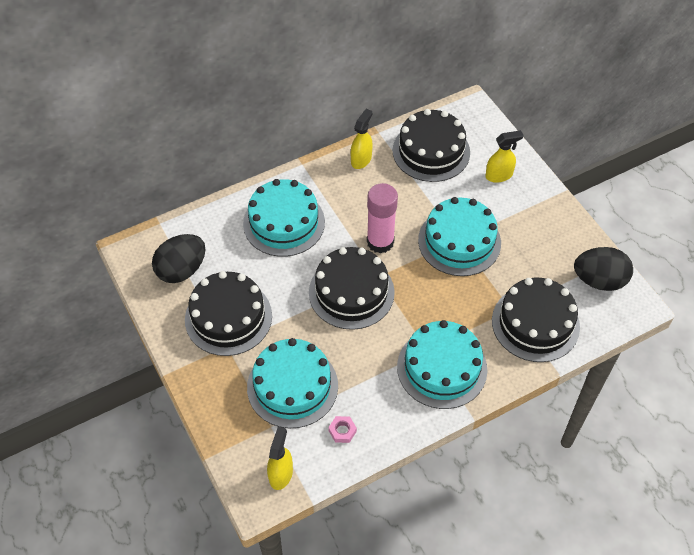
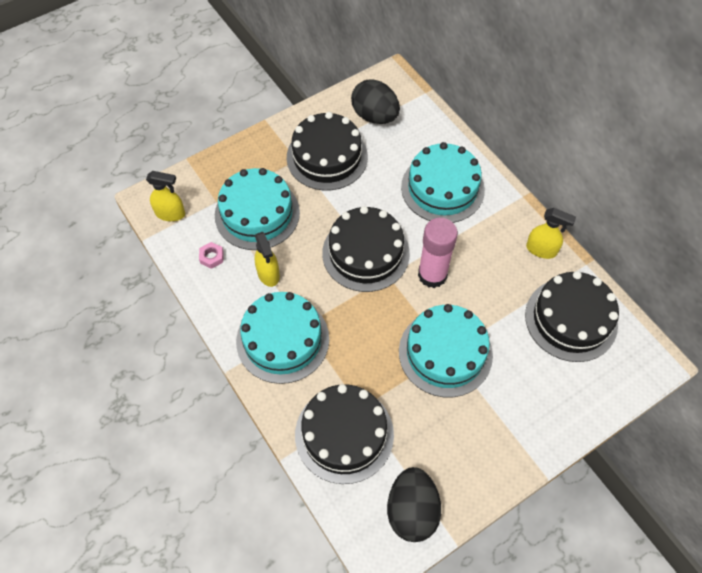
camera: 85 degrees right, 5 degrees up
(499, 175) = (551, 395): yellow spray bottle -> yellow spray bottle (268, 274)

